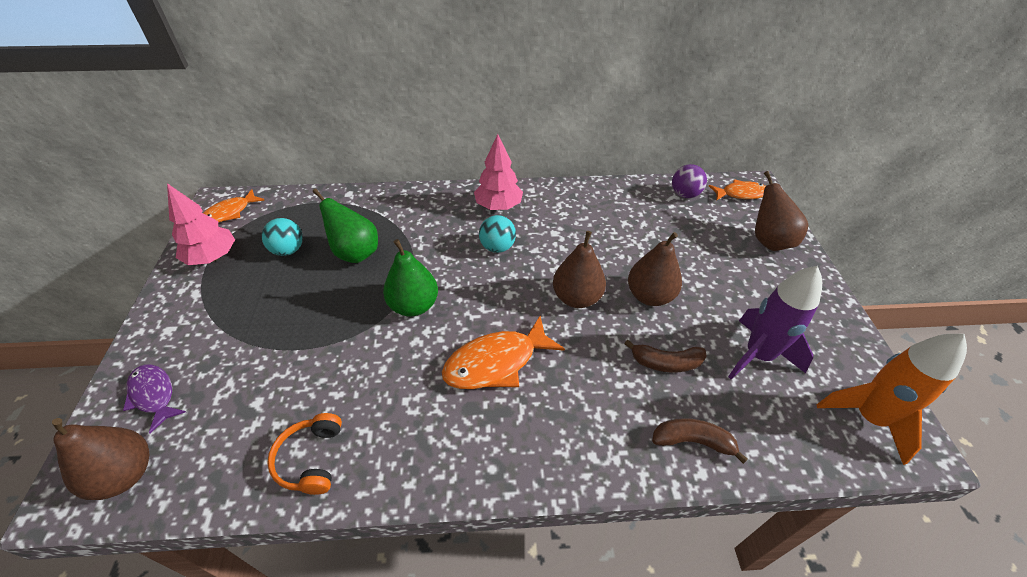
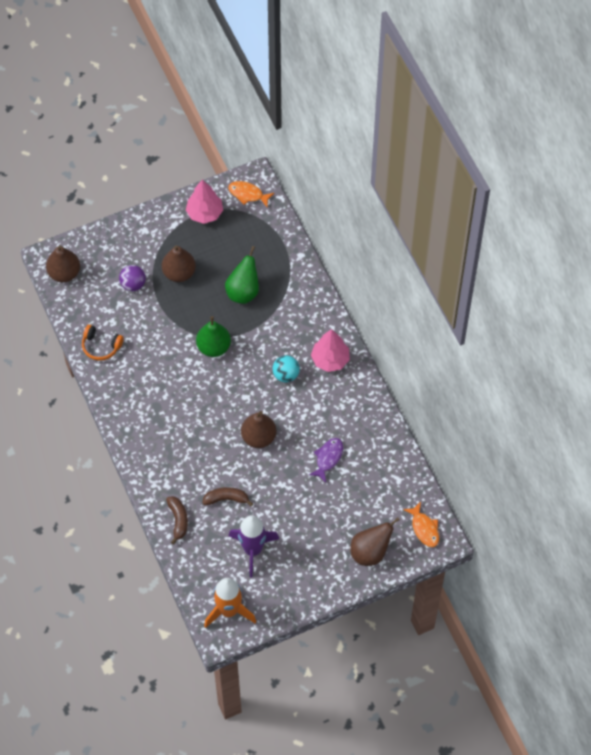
camera: 70 degrees right, 15 degrees up
(154, 395) = (105, 254): purple fish -> purple fish (328, 458)
(288, 250) = (229, 251): turquoise ball -> none
(310, 459) = (101, 346): orange headphones -> orange headphones turned 135 degrees counterclockwise
(496, 362) = (190, 408): orange fish -> none
(649, 296) = (278, 480): brown pear -> brown pear (179, 273)
(666, 363) = (226, 499): brown banana -> brown banana turned 105 degrees clockwise
(684, 194) = (404, 486): purple ball -> purple ball (133, 284)

